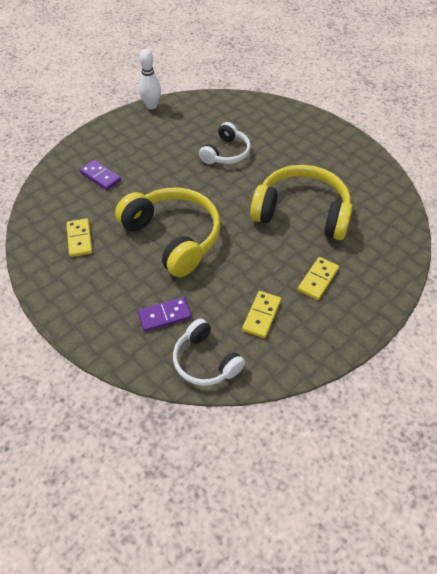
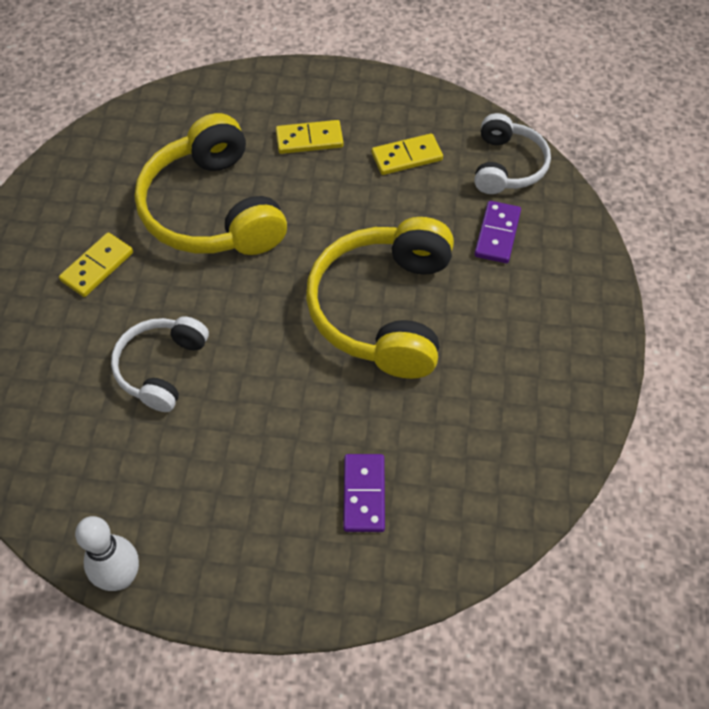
camera: 130 degrees left, 5 degrees up
(79, 239) = (494, 410): yellow domino -> yellow domino (97, 267)
(164, 316) = (497, 234): purple domino -> purple domino turned 75 degrees clockwise
(226, 153) = (161, 368): white headphones -> white headphones turned 60 degrees counterclockwise

